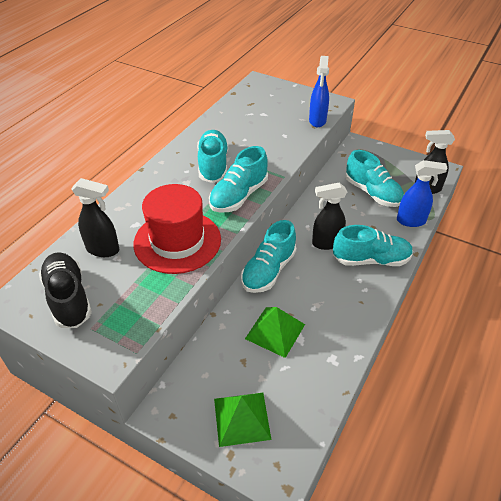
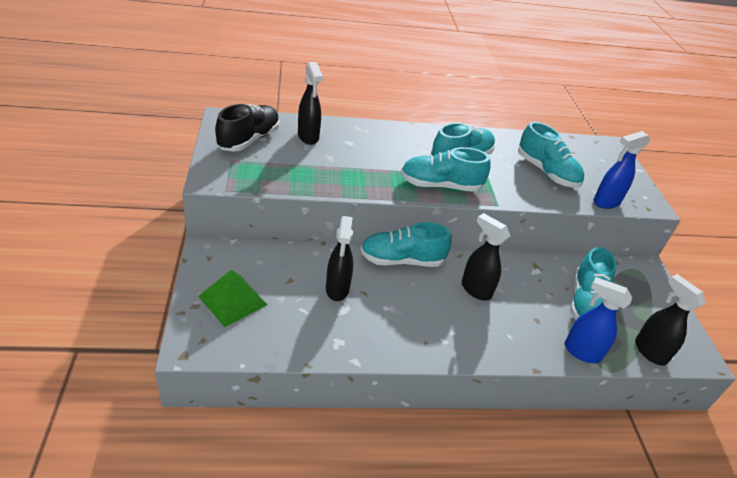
camera: 50 degrees right, 5 degrees down
(177, 241) = (352, 170): red hat -> none
(275, 331) = (337, 289): green pyramid -> black spray bottle
(371, 260) = (488, 333): turquoise shoe -> turquoise shoe (546, 172)
(411, 221) = (581, 352): blue spray bottle -> blue spray bottle turned 150 degrees clockwise

